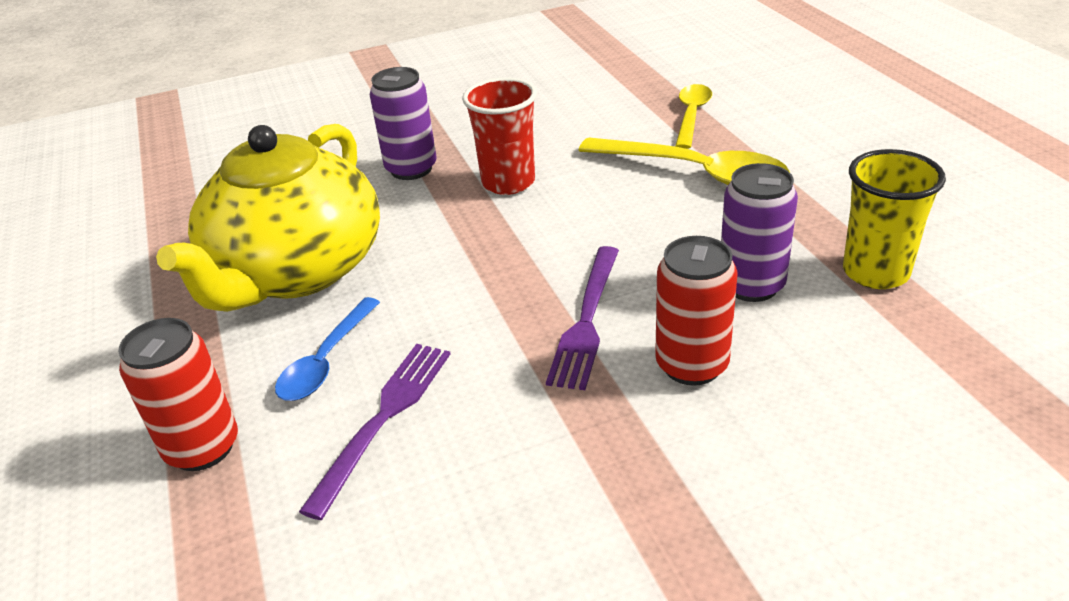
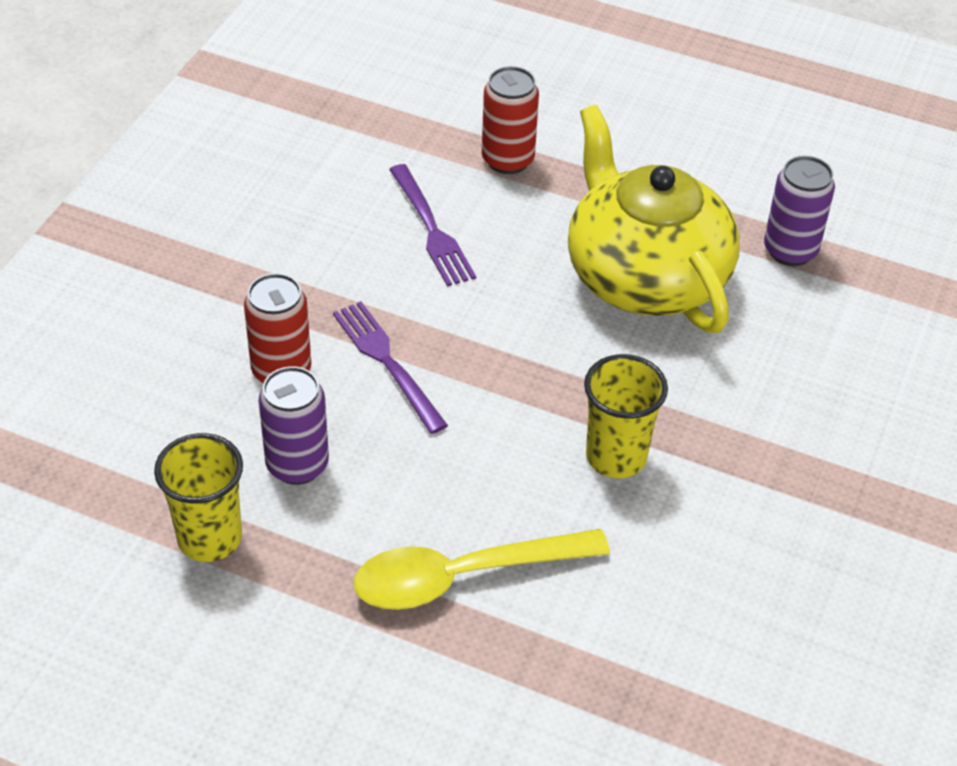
camera: 130 degrees right, 10 degrees up
(326, 361) = (518, 236): blue spoon -> none
(411, 169) = (723, 419): purple can -> purple can (790, 250)
(508, 182) = (616, 457): red cup -> yellow cup
(691, 116) = (558, 675): yellow spoon -> none

